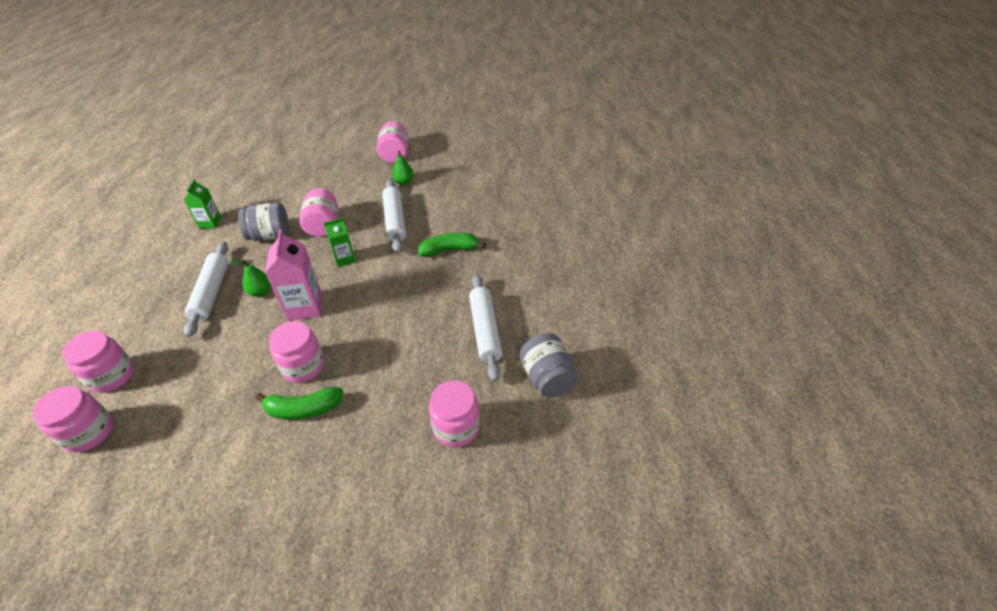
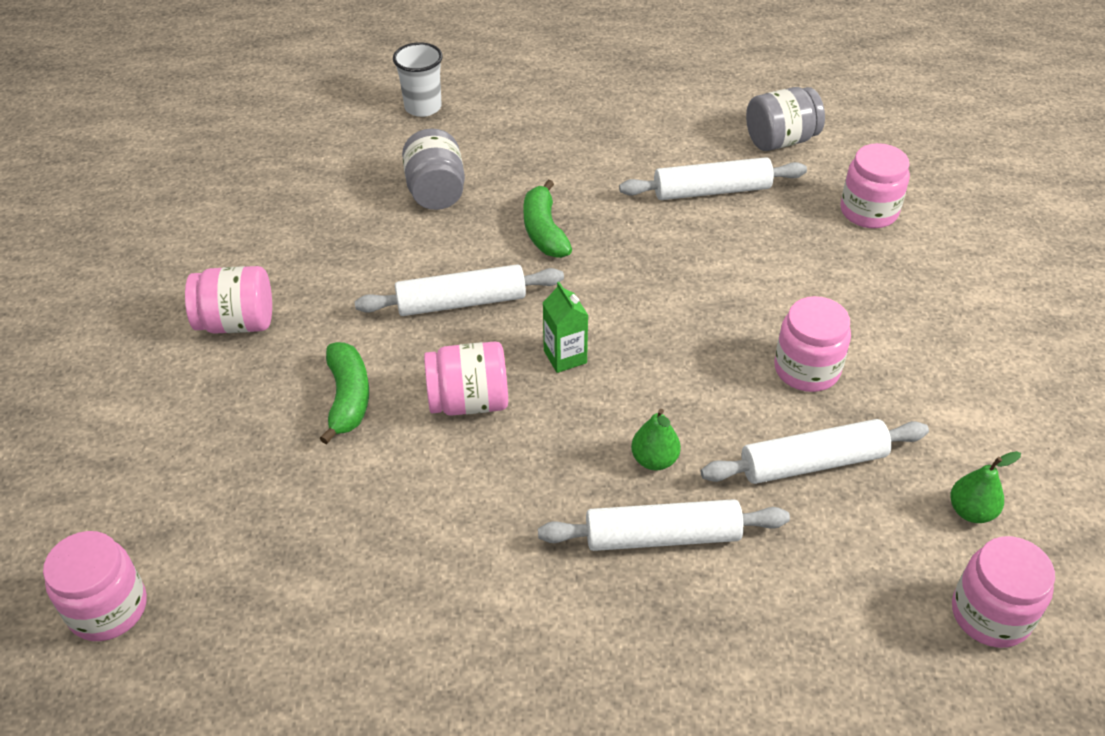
camera: 90 degrees left, 0 degrees up
(112, 376) = (878, 629): pink jar -> pink jar (108, 608)
(210, 222) = (441, 607): green carton -> none
(230, 360) = (813, 463): none -> white rolling pin
(270, 235) = (493, 482): grey jar -> grey jar (436, 192)
(303, 409) = (880, 355): green banana -> green banana (348, 398)
(305, 306) = (685, 390): pink carton -> none
(404, 182) = (340, 301): green pear -> green pear (971, 511)
(569, 198) = (423, 107): none -> white cup

